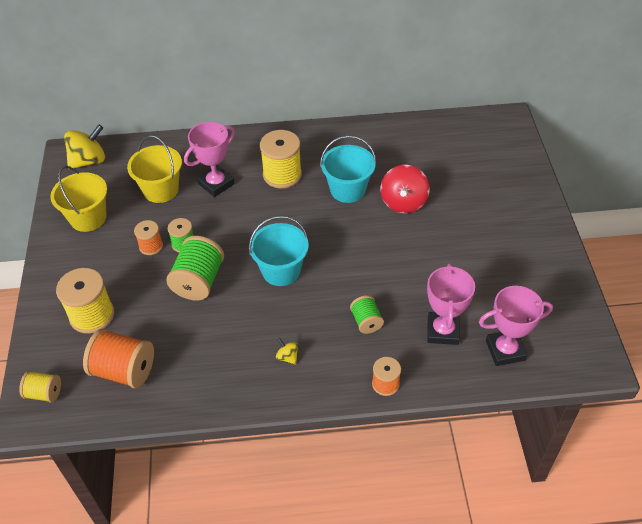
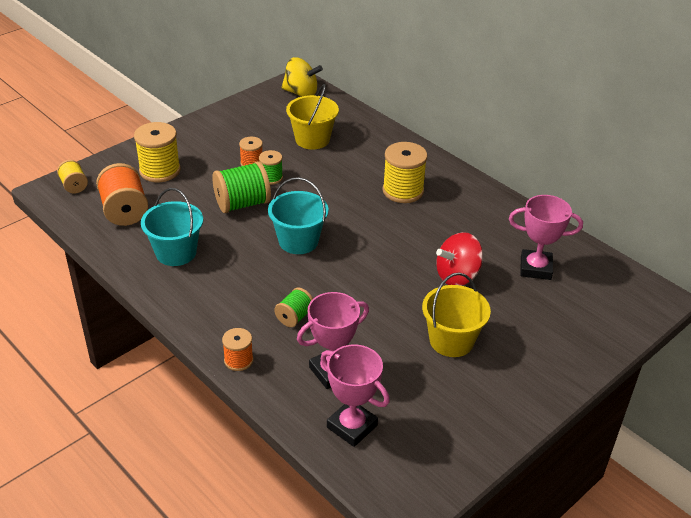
camera: 50 degrees right, 10 degrees down
(88, 218) = (246, 122): yellow bucket -> yellow bucket (451, 341)
(216, 184) = (350, 162): pink trophy -> pink trophy (535, 268)
(287, 357) = (213, 288): yellow spinning top -> none
(347, 190) = (431, 235): turquoise bucket -> turquoise bucket (176, 252)

